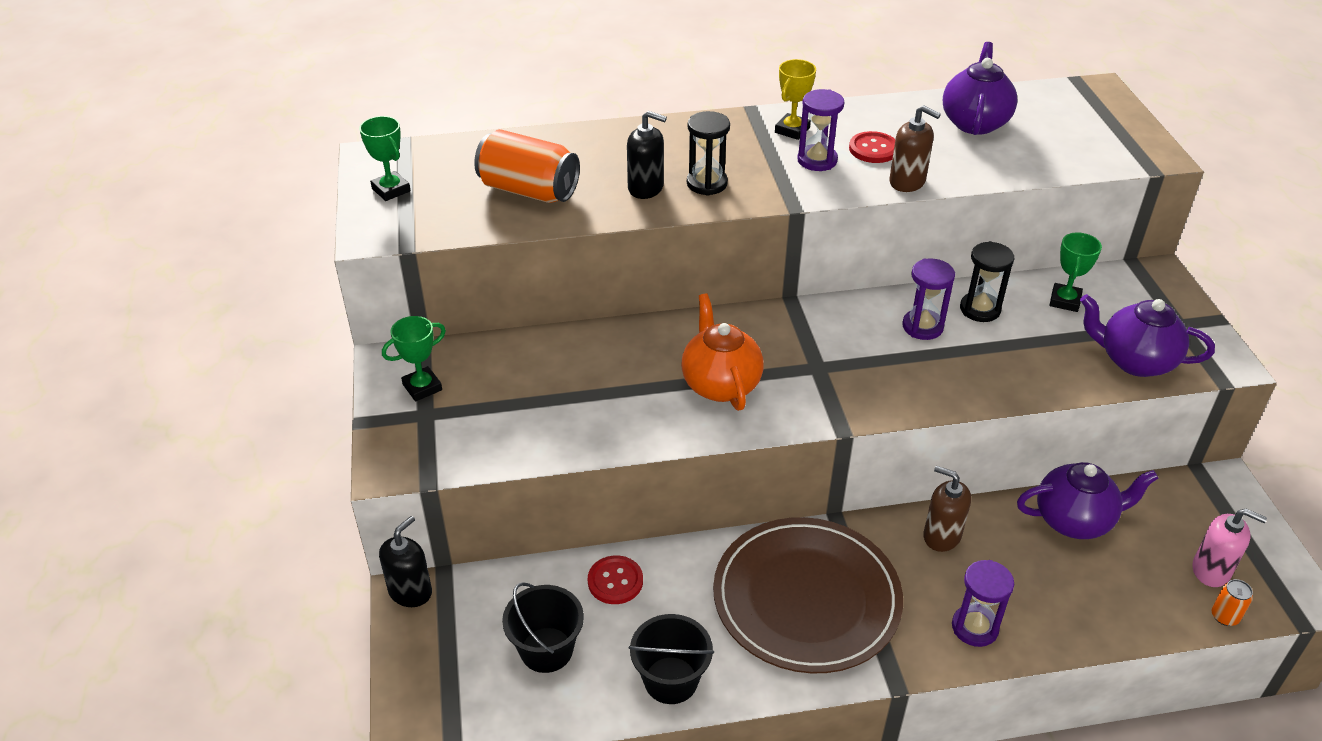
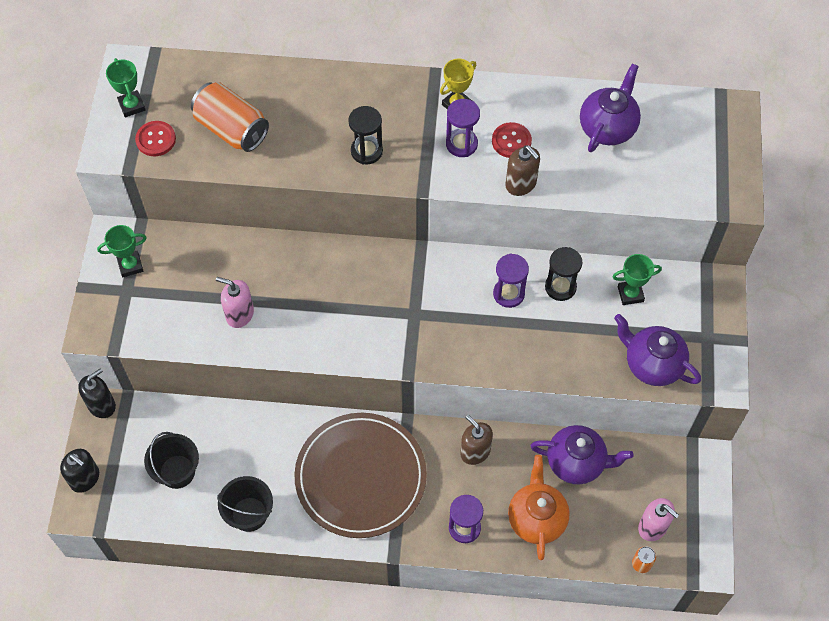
camera: 15 degrees right, 20 degrees up
(590, 410) = (239, 314): none -> pink soap dispenser
(615, 581) = (237, 431): red button -> red button (156, 139)
(646, 188) = (319, 146): black soap dispenser -> black soap dispenser (85, 478)
(720, 384) = (338, 312): orange teapot -> orange teapot (536, 518)
(1065, 301) = (630, 294): green trophy -> green trophy turned 45 degrees clockwise

